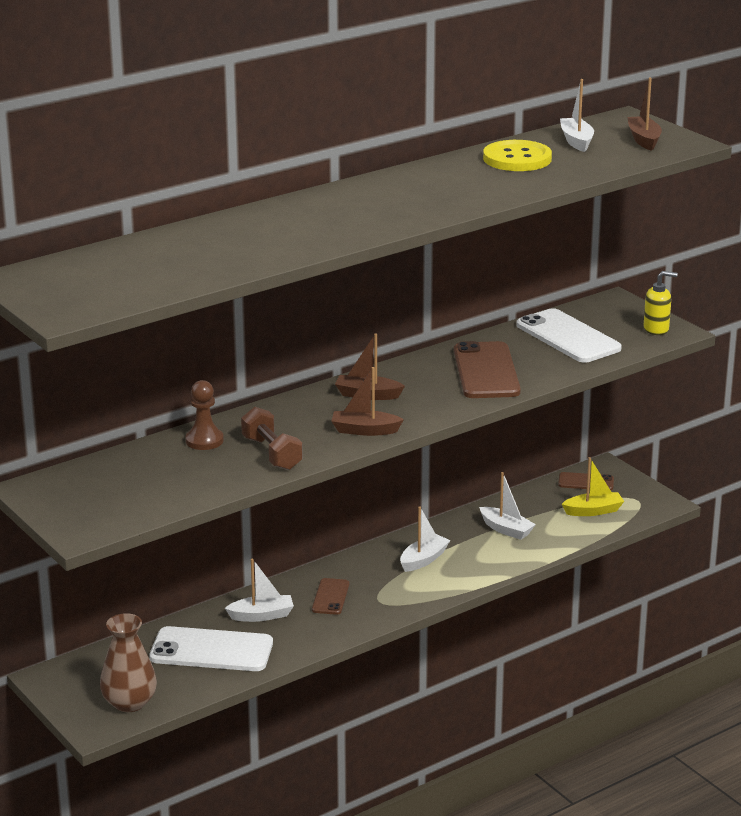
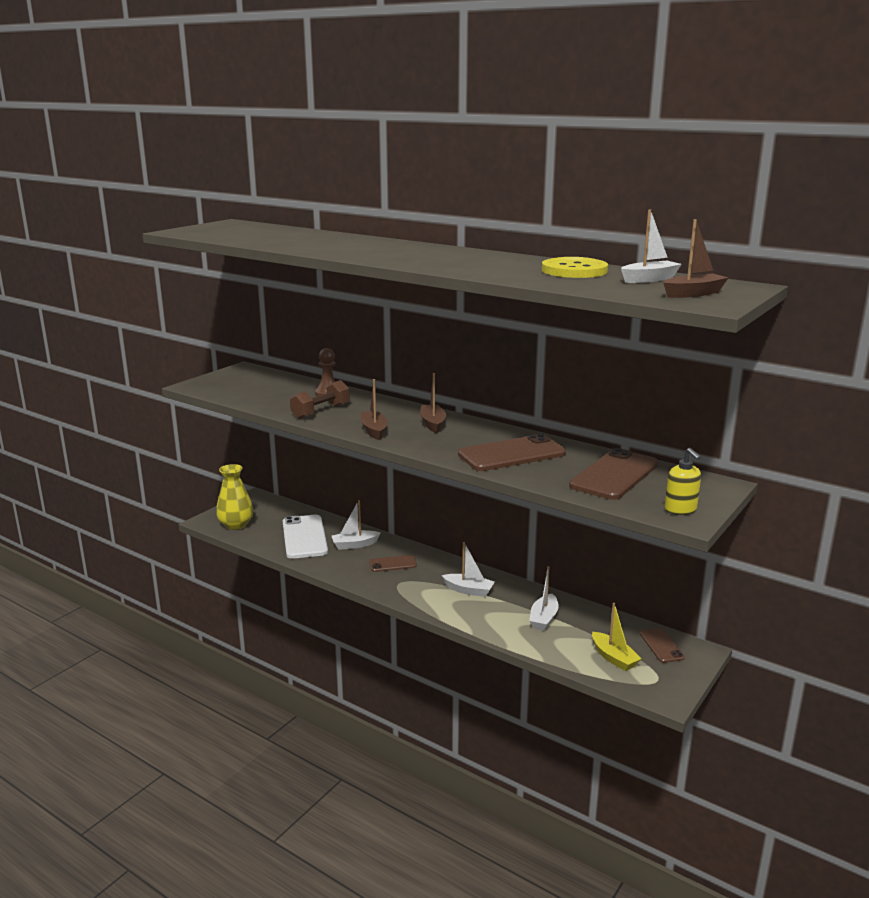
camera: 70 degrees right, 5 degrees down
(129, 703) = (236, 525): brown vase -> yellow vase
(261, 615) = (355, 545): white boat -> white boat turned 105 degrees clockwise
(568, 337) = (614, 475): white phone -> brown phone

